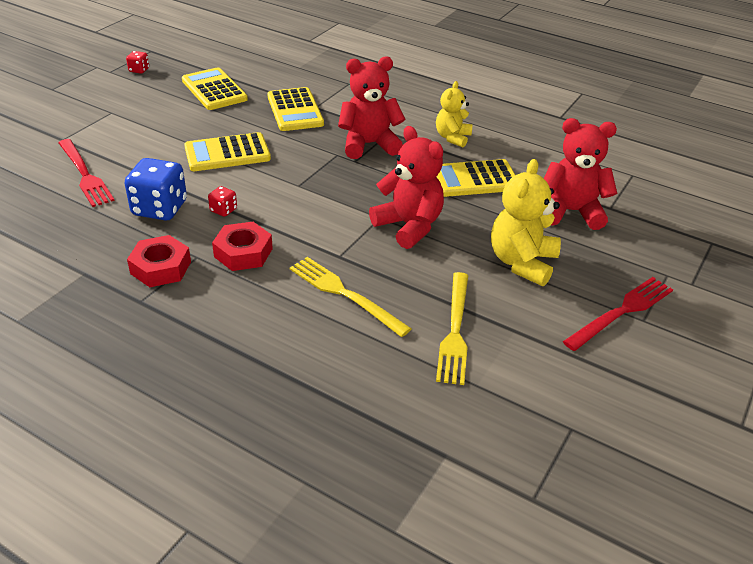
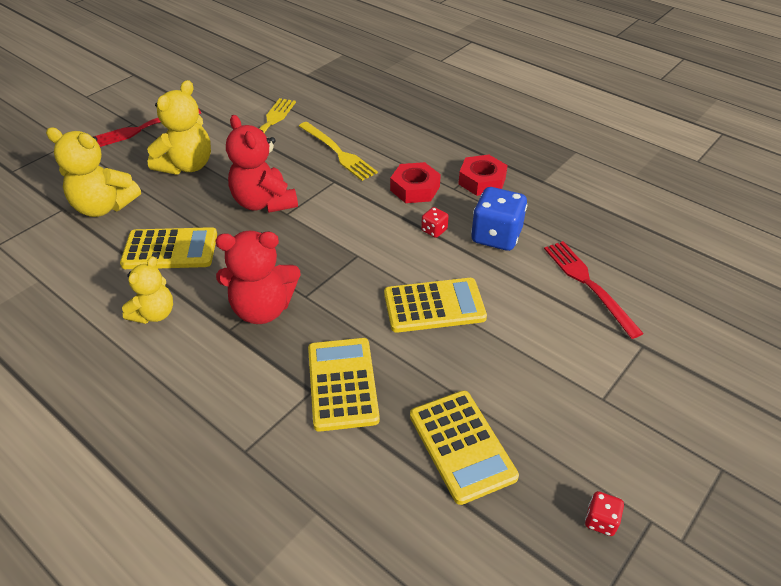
camera: 170 degrees left, 5 degrees up
(571, 212) = (104, 207): red teddy bear -> yellow teddy bear

